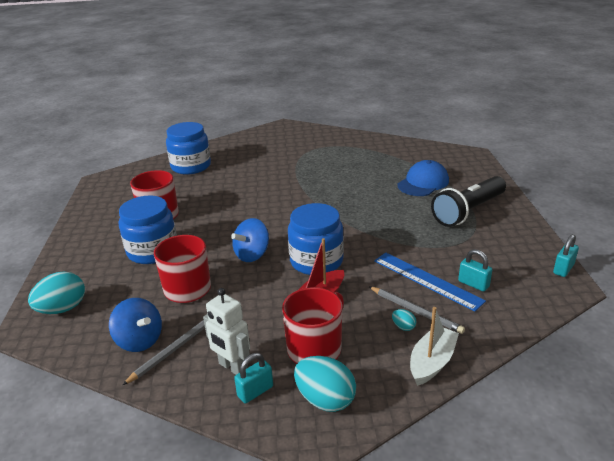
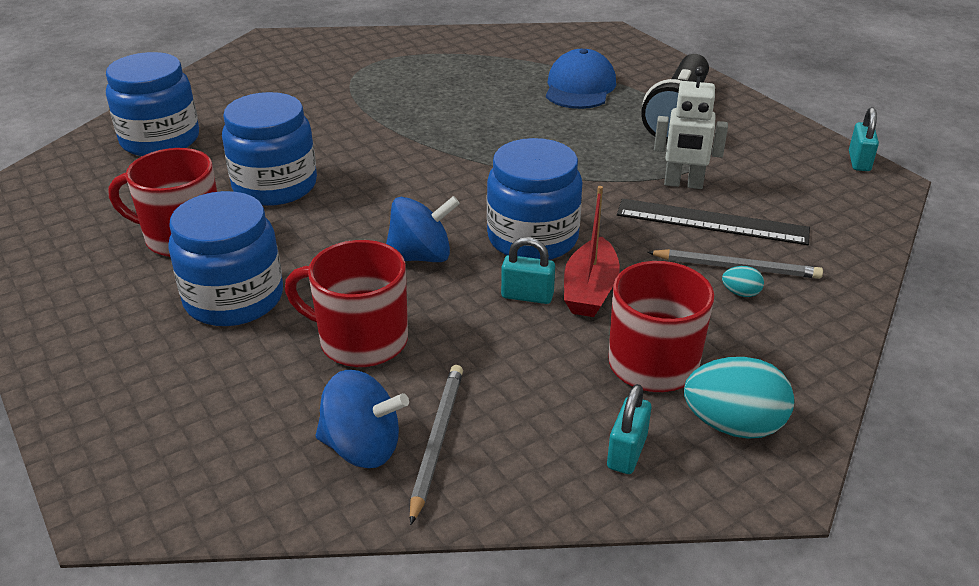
camera: 30 degrees left, 5 degrees up
(63, 309) = (155, 447): turquoise egg -> none
(219, 201) = (275, 186): none -> blue jar
(232, 367) = (558, 431): white robot -> white robot (683, 184)
(252, 255) = (421, 256): blue spinning top -> blue spinning top turned 120 degrees counterclockwise
(426, 280) = (712, 222): blue ruler -> black ruler
(432, 362) = (818, 327): white boat -> none
(473, 284) = (774, 210): turquoise padlock -> turquoise padlock (527, 296)

